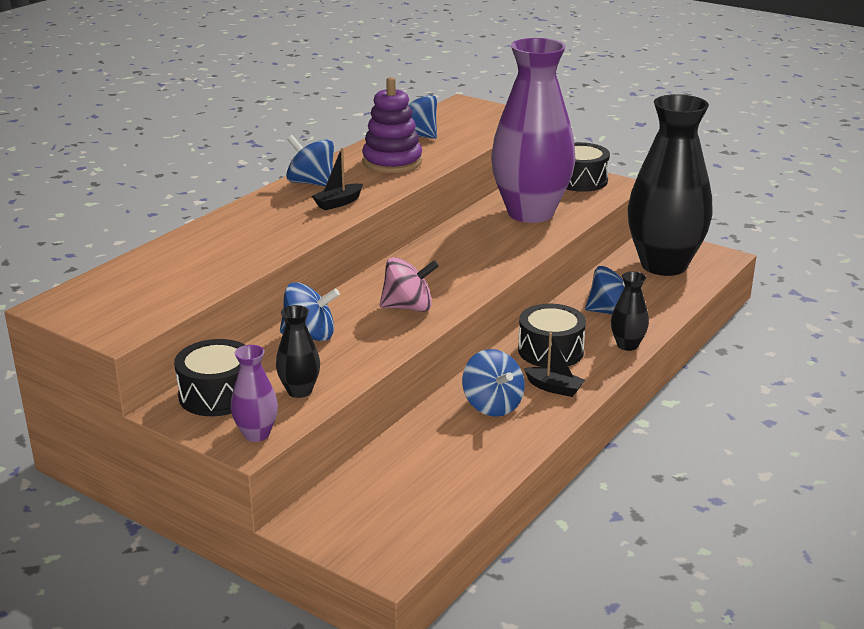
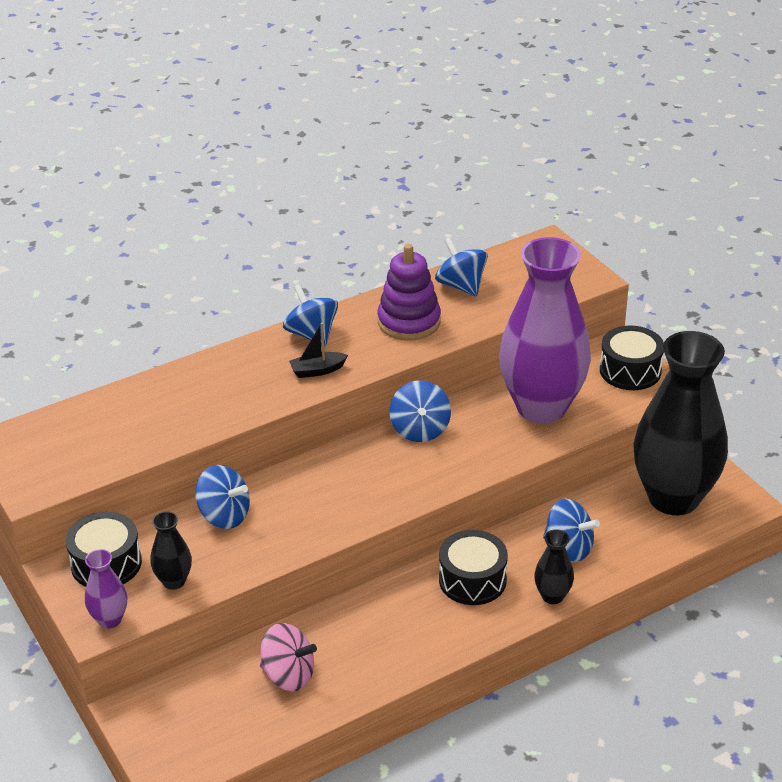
camera: 25 degrees right, 10 degrees up
(408, 307) = (333, 506): pink spinning top -> pink spinning top (288, 675)
(492, 405) = (371, 630): blue spinning top -> blue spinning top (420, 429)
(554, 388) = (442, 628): black boat -> none

